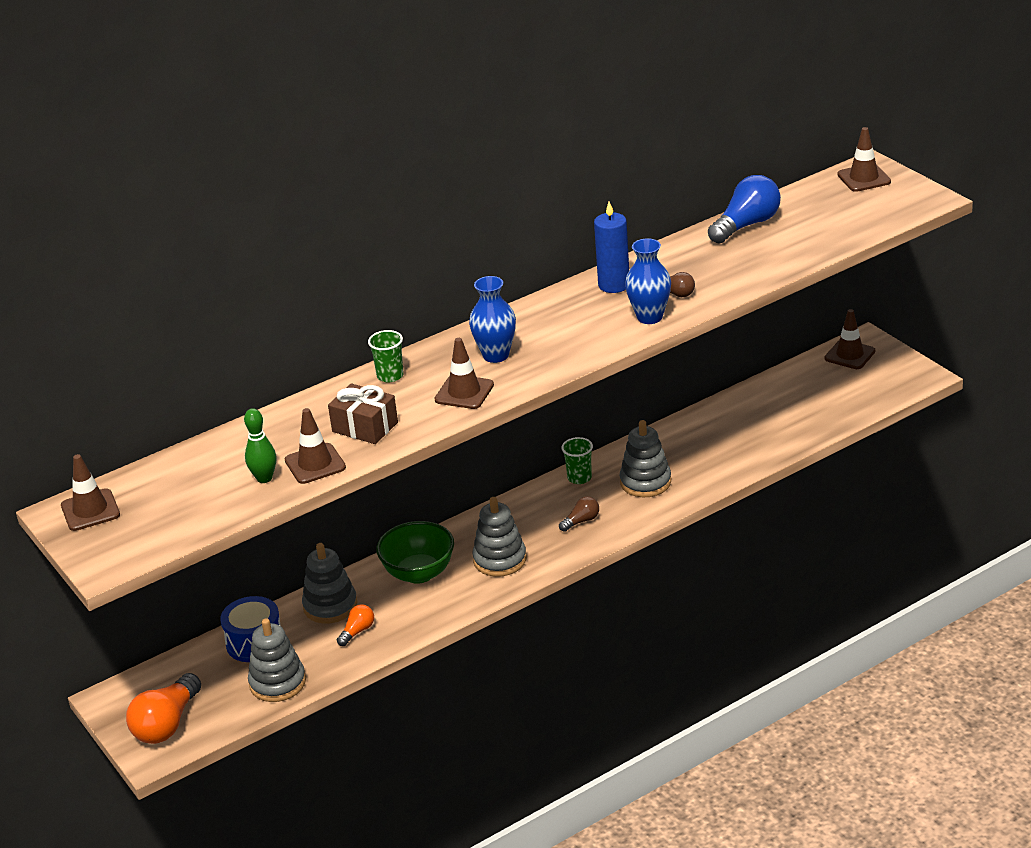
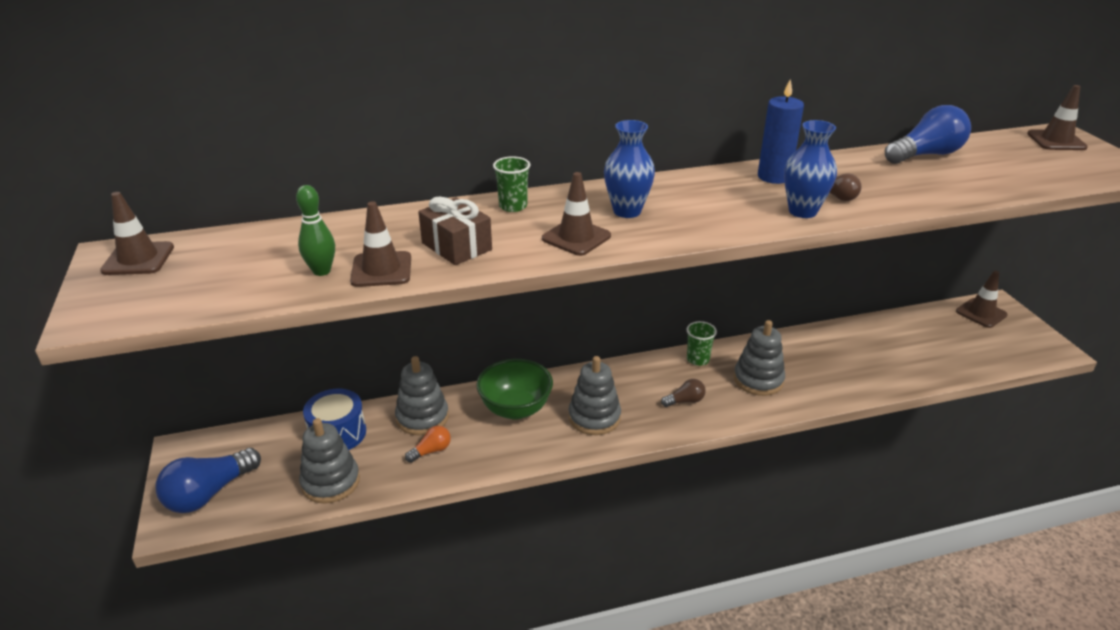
camera: 15 degrees right, 0 degrees up
(167, 724) = (209, 493): orange light bulb -> blue light bulb

